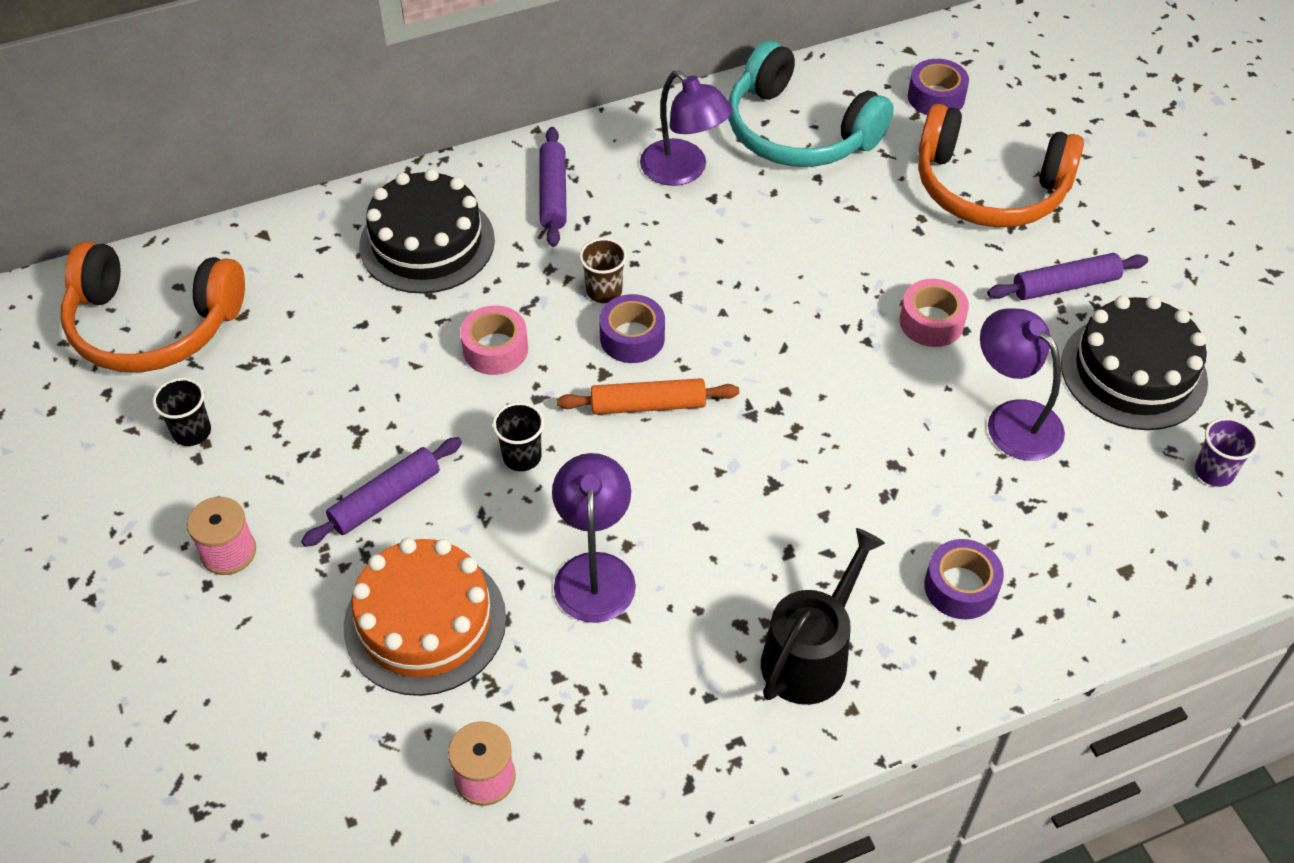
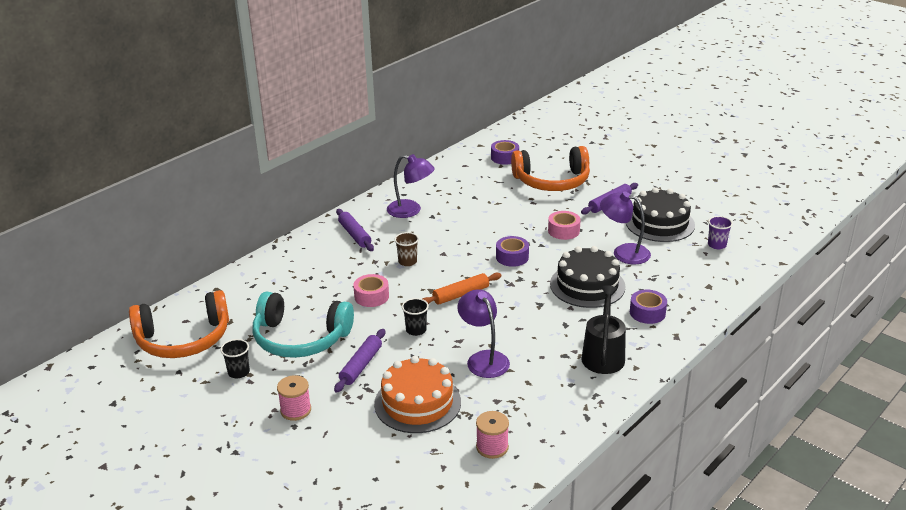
camera: 25 degrees left, 20 degrees down
(427, 243) = (306, 268): black cake -> black cake (587, 285)
(632, 338) = (434, 274): purple tape -> purple tape (512, 257)
(798, 131) = (453, 184): turquoise headphones -> turquoise headphones (300, 338)

